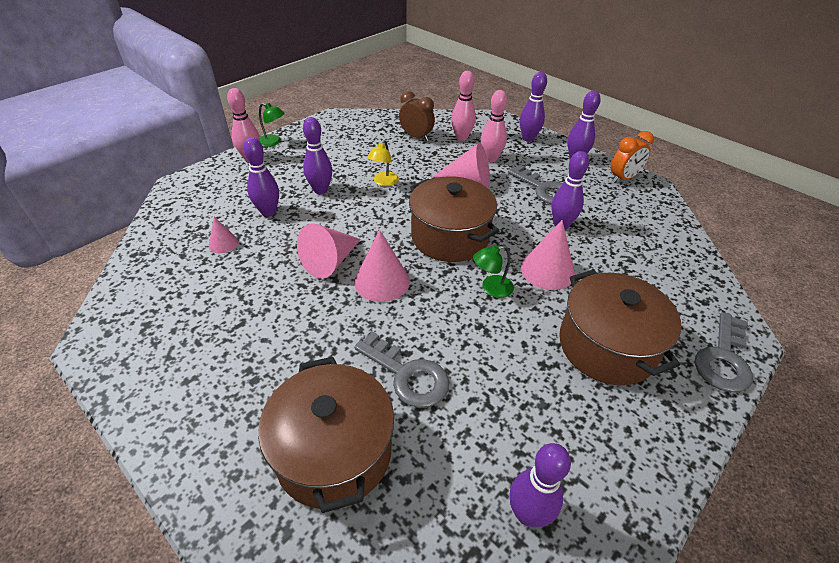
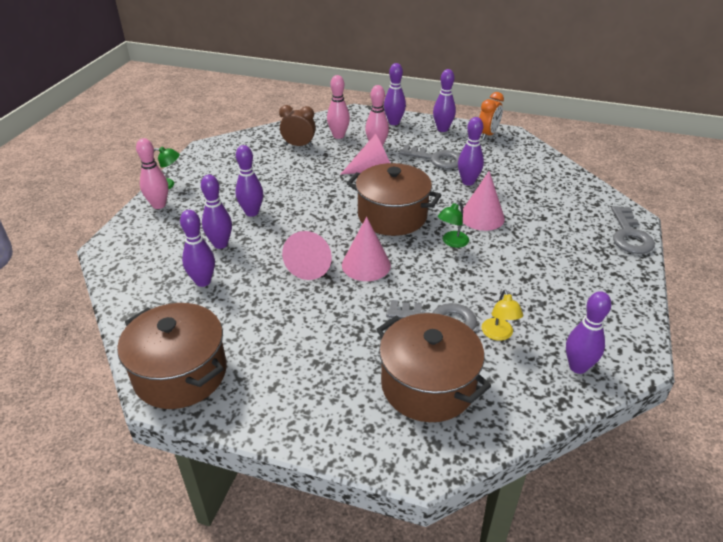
camera: 25 degrees left, 5 degrees down
(223, 243) = (203, 281): pink cone -> purple bowling pin
(383, 182) = (302, 190): yellow lamp -> yellow lamp (498, 334)
(606, 346) = (556, 253): brown pot -> brown pot (180, 373)

